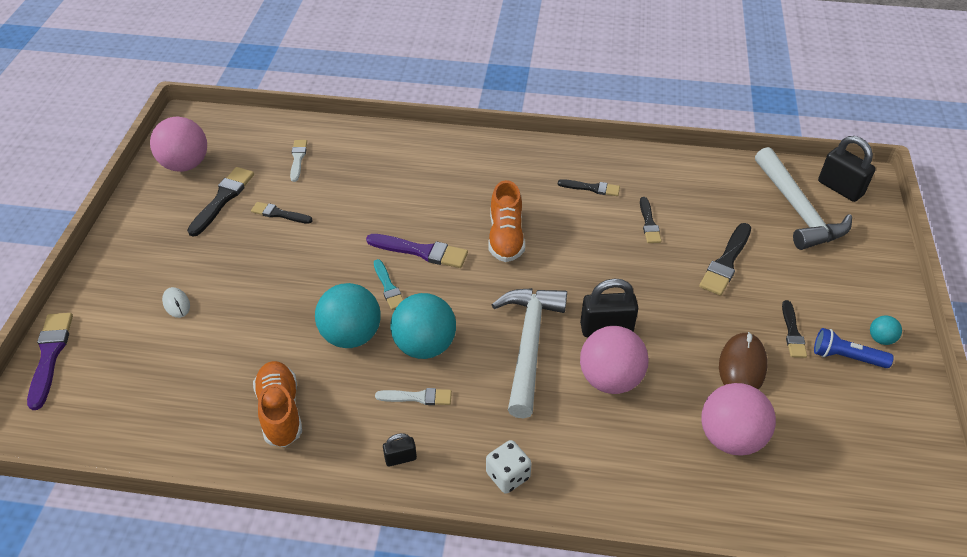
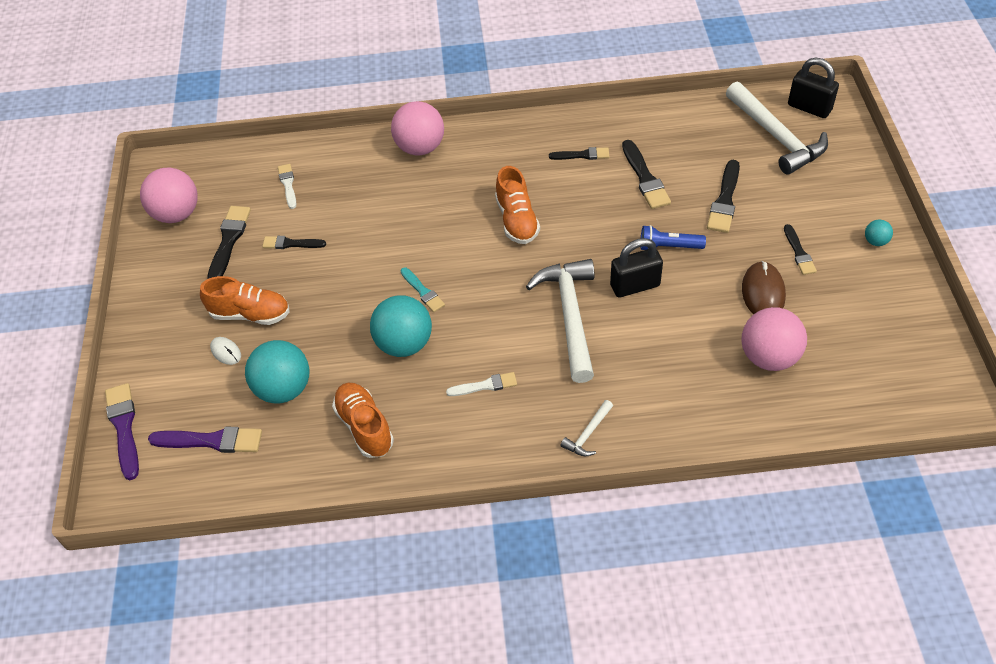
camera: 10 degrees left, 5 degrees up
(214, 272) = (250, 314): none -> orange shoe
(400, 458) = (488, 442): black padlock -> none
(421, 251) = (442, 251): purple brush -> purple brush (211, 441)
(425, 345) = (475, 338): turquoise ball -> turquoise ball (284, 389)
(508, 476) = (588, 434): white dice -> white hammer
(610, 379) = (651, 330): pink ball -> pink ball (420, 148)
(649, 223) = (645, 178): black brush -> black brush, size x1.57
(846, 357) = (850, 264): blue flashlight -> blue flashlight (669, 247)

